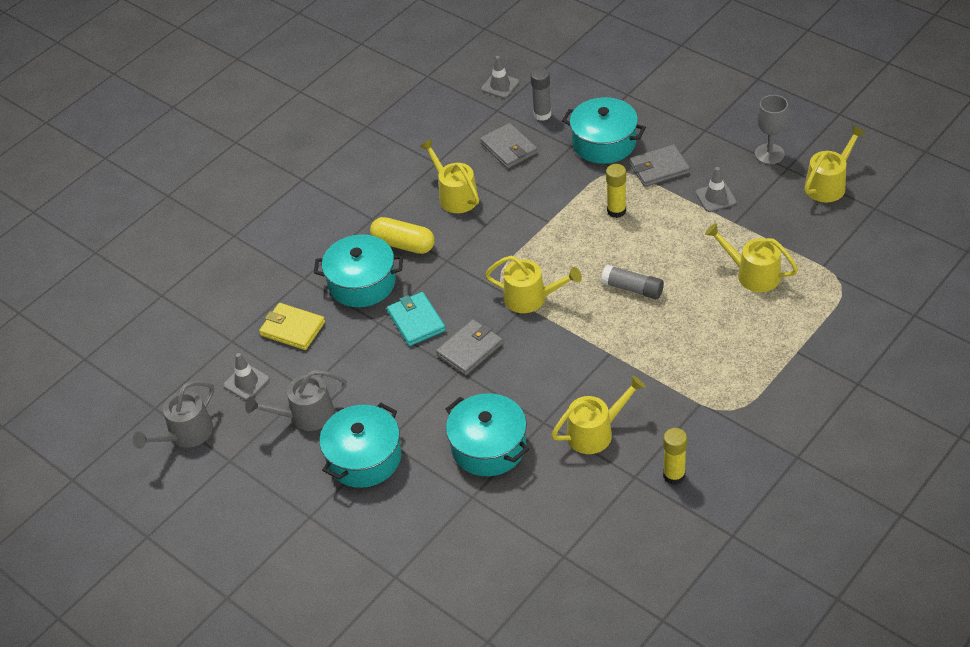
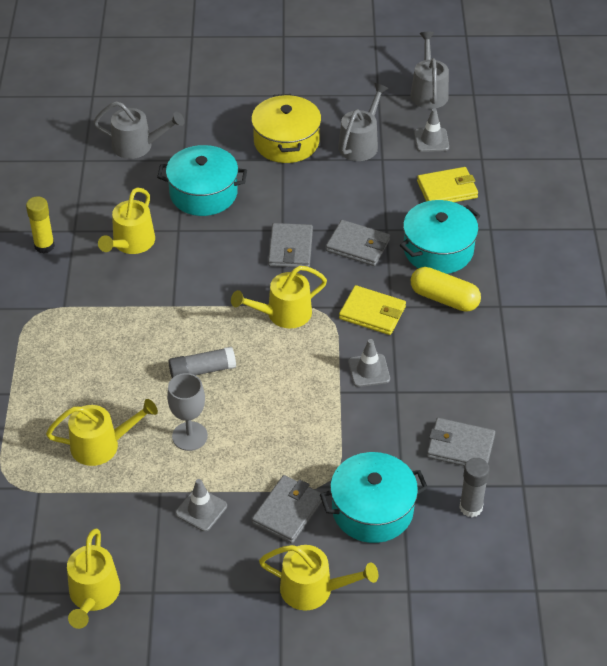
camera: 135 degrees right, 0 degrees up
(364, 458) = (286, 142): turquoise pot -> yellow pot
(403, 244) = (444, 299): yellow capsule -> yellow capsule turned 45 degrees clockwise
(416, 321) = (358, 245): turquoise wallet -> grey wallet
(455, 196) = (453, 367): yellow watering can -> yellow watering can (313, 589)
(465, 263) = (372, 313): none -> yellow wallet
(499, 541) = (137, 146): none -> grey watering can
(500, 86) = (554, 518): grey traffic cone -> grey traffic cone (369, 370)
(616, 211) = (286, 438): yellow glue stick -> none
(769, 154) = (185, 599): grey goblet -> grey goblet (189, 436)

